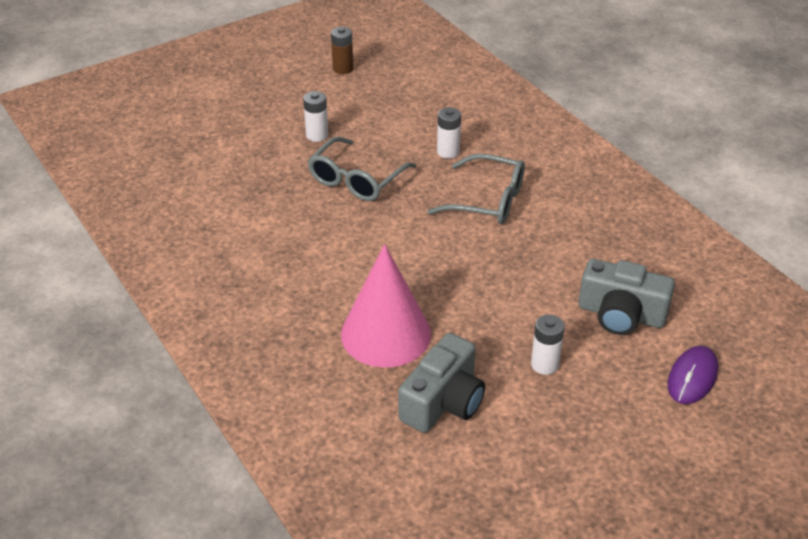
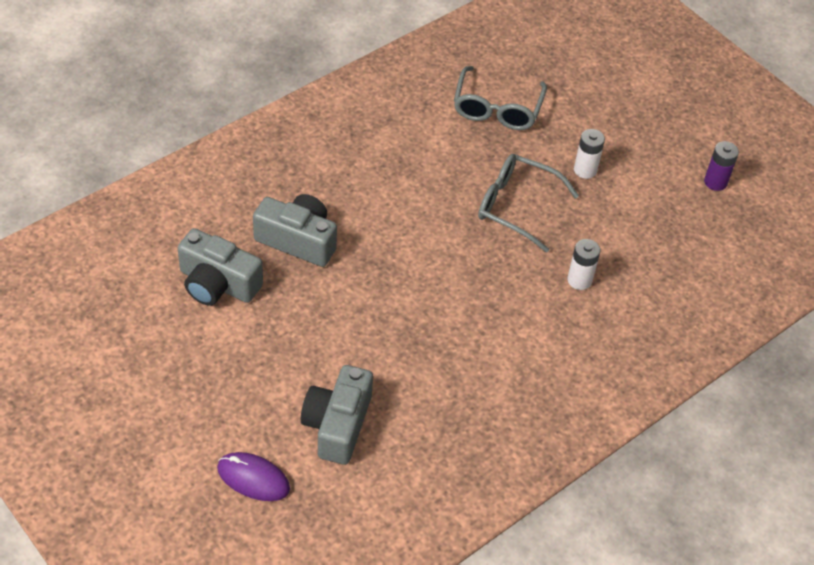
camera: 80 degrees right, 10 degrees up
(343, 68) = (715, 182): brown battery -> purple battery
(386, 334) = (298, 240): pink cone -> grey camera
(488, 200) = (501, 315): grey glasses -> grey glasses (497, 109)
(544, 364) = (265, 358): white battery -> none

